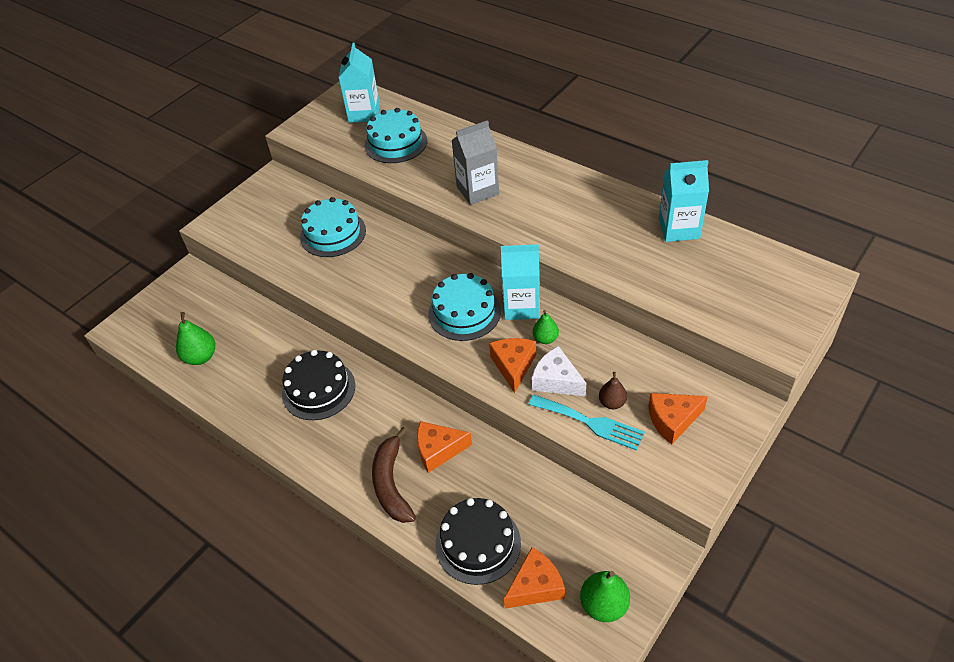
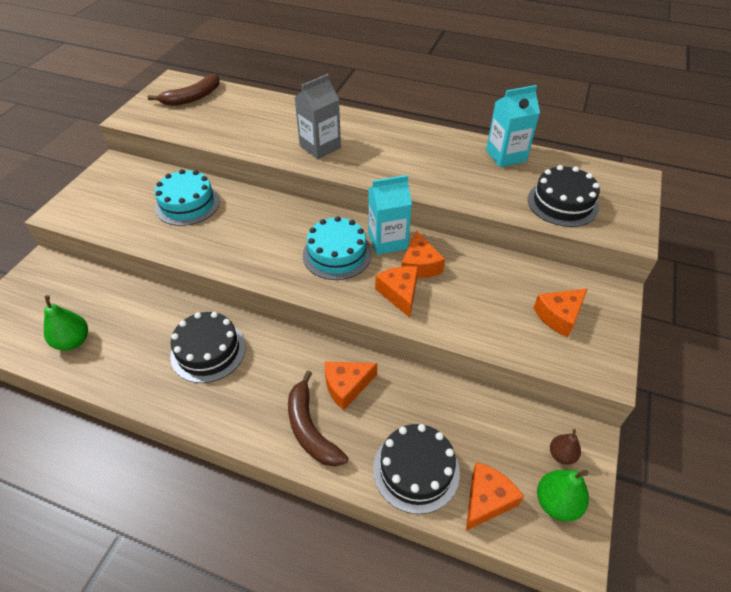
camera: 20 degrees left, 0 degrees up
(364, 113) = (192, 97): turquoise carton -> brown banana
(395, 143) = (230, 117): turquoise cake -> none
(545, 339) = (419, 265): green pear -> orange cheese
(556, 380) = (444, 300): white cheese -> none
(590, 423) = (489, 332): turquoise fork -> none
(612, 403) = (501, 310): brown pear -> brown pear (561, 455)
(718, 295) = (562, 203): none -> black cake

